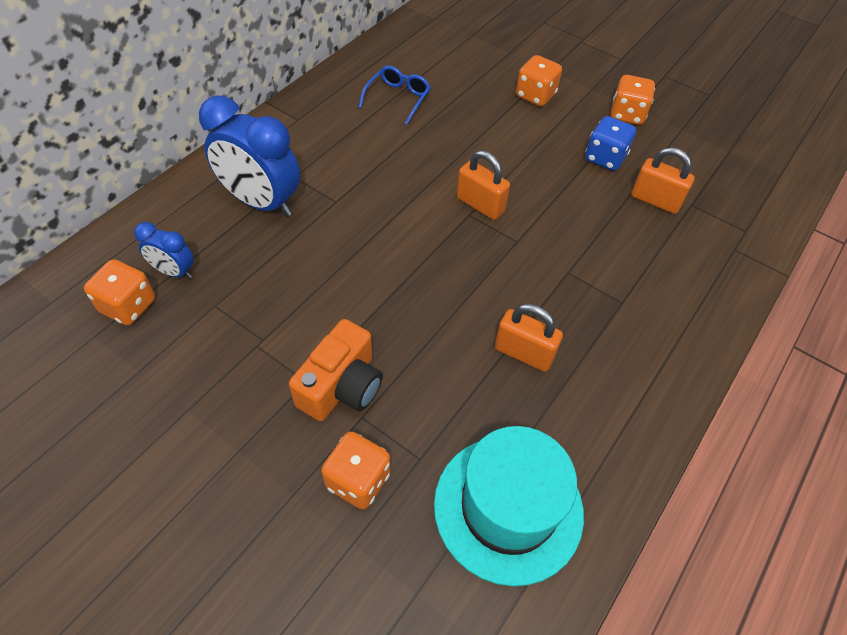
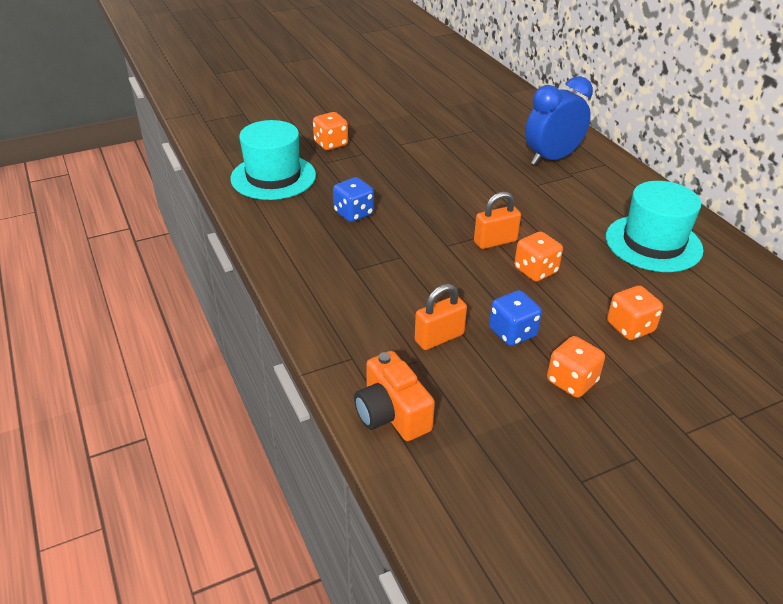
camera: 120 degrees right, 15 degrees down
(128, 306) = (491, 109): orange dice -> orange dice (535, 271)
(174, 272) = (508, 124): blue clock -> none
(341, 386) = (387, 152): orange camera -> orange camera (391, 413)
(398, 99) = (653, 243): blue glasses -> turquoise hat
(523, 353) = (353, 213): orange padlock -> blue dice

